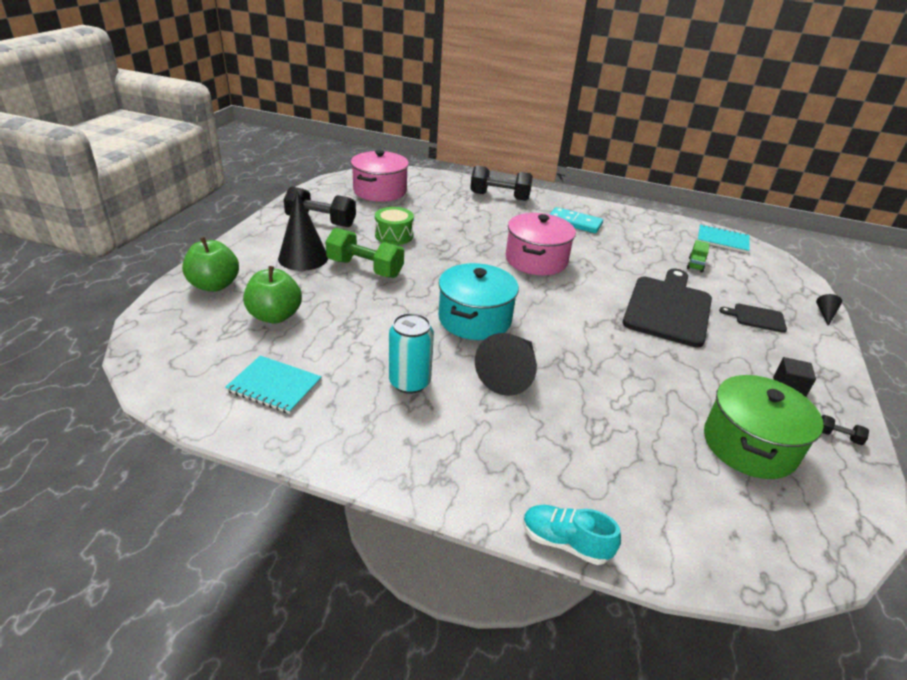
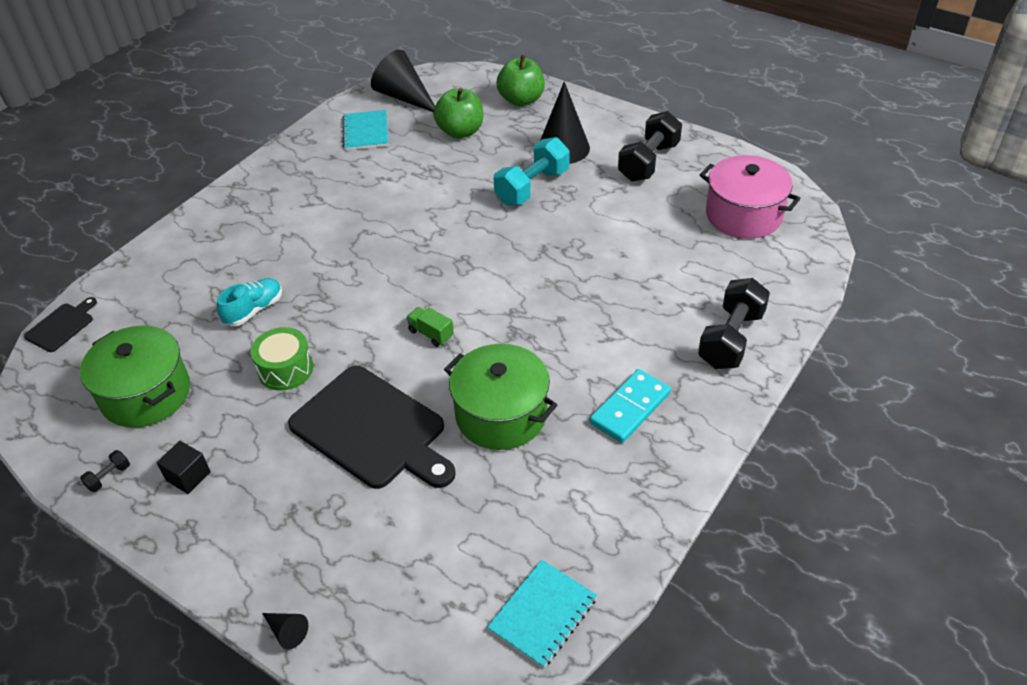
camera: 110 degrees right, 10 degrees up
(274, 386) = (365, 132): turquoise notebook -> turquoise notebook turned 45 degrees counterclockwise
(365, 268) = (532, 187): green dumbbell -> turquoise dumbbell
(394, 235) = (606, 214): green drum -> green drum (285, 369)
(409, 382) = (337, 197): turquoise can -> none
(474, 319) = (412, 251): turquoise pot -> none
(510, 373) = (319, 258): black cone -> black cone (404, 97)
(536, 260) = (522, 331): pink pot -> none
(565, 542) = (143, 247): turquoise shoe -> turquoise shoe (254, 310)
(613, 261) = (501, 414): none -> green pot
(695, 265) = (469, 520): green truck -> green truck (431, 334)
(756, 318) = (315, 525): black cutting board -> black cutting board (61, 326)

